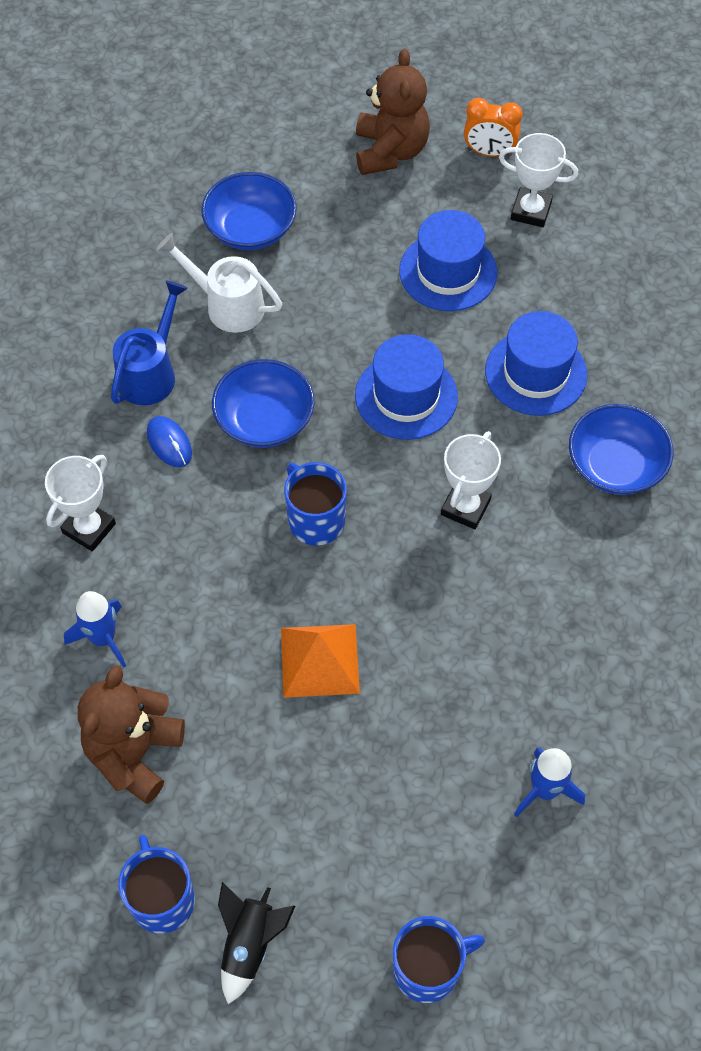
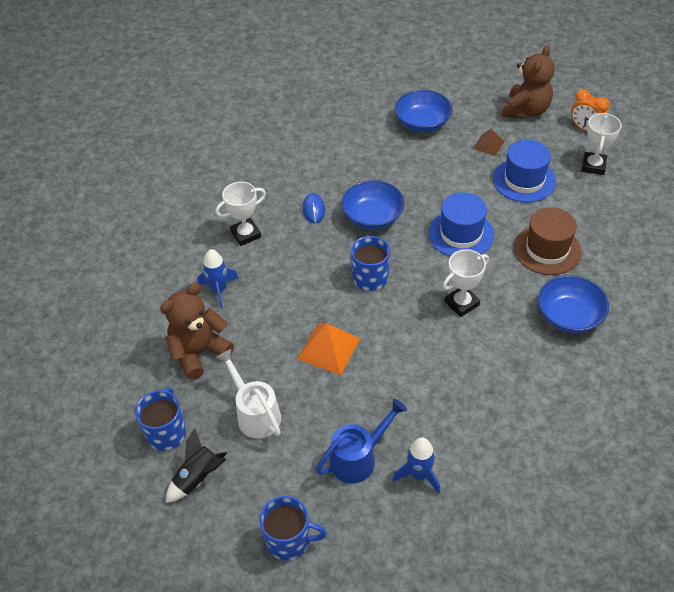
camera: 30 degrees right, 10 degrees down
(151, 372) = (325, 173): blue watering can -> blue watering can (359, 458)
(227, 305) = (386, 155): white watering can -> white watering can (255, 413)
(367, 230) = (488, 144): none -> brown pyramid
(531, 211) = (593, 166): white trophy -> white trophy turned 60 degrees clockwise
(535, 373) = (547, 249): blue hat -> brown hat

